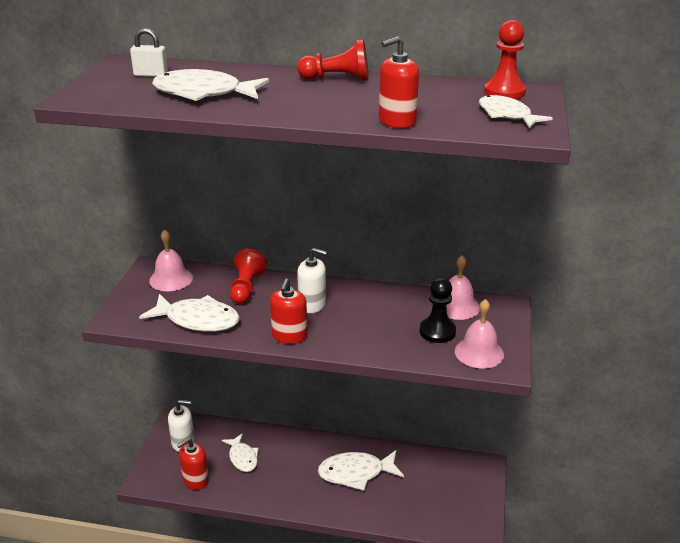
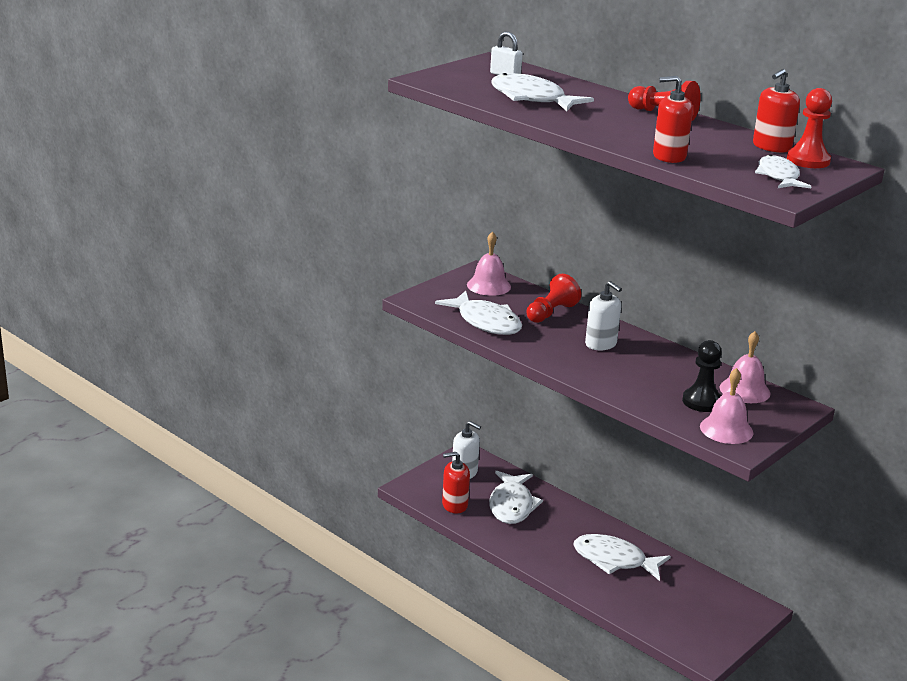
camera: 30 degrees right, 5 degrees down
(242, 457) = (512, 505): white fish -> white fish, size x1.55
(289, 336) = (556, 359): red soap dispenser -> red soap dispenser (771, 147)

